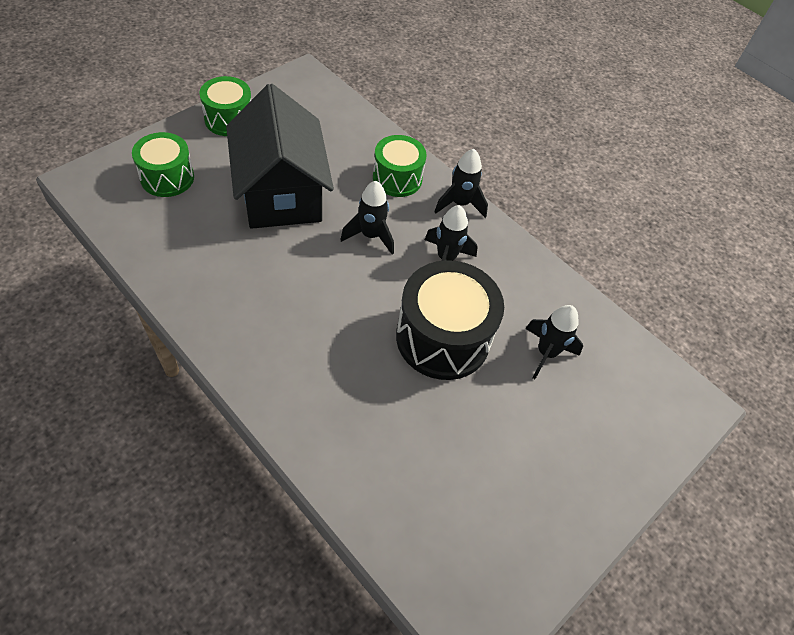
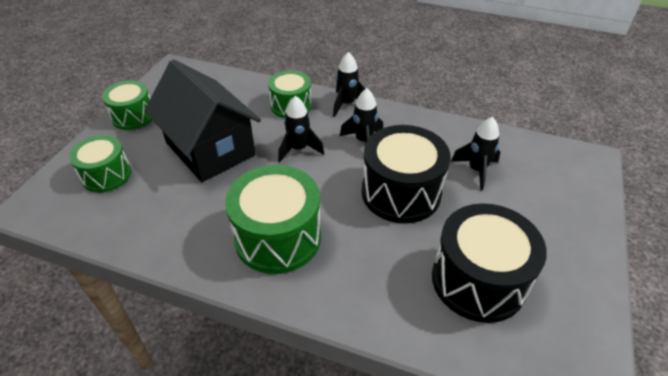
camera: 20 degrees left, 10 degrees down
(285, 325) = (278, 237): none -> green drum
(451, 473) = (478, 280): none -> black drum

